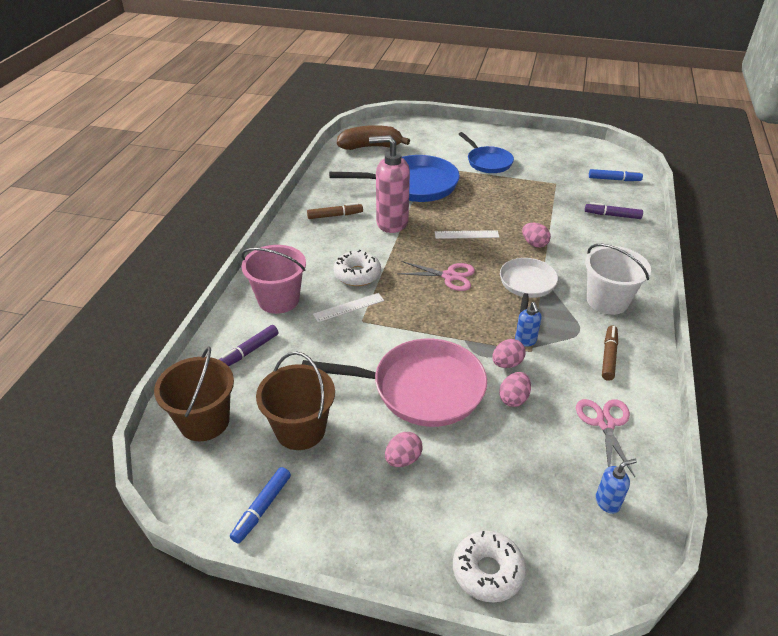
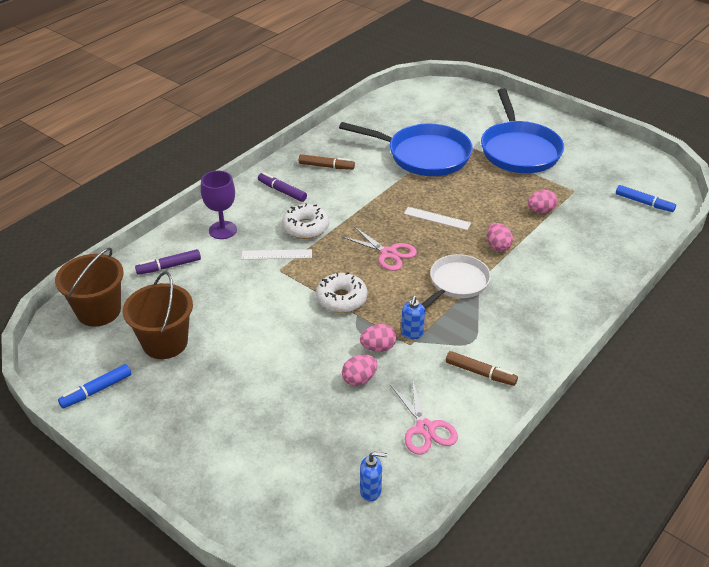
camera: 25 degrees right, 0 degrees up
(278, 300) = (223, 230): pink bucket -> purple goblet
(370, 146) = (411, 105): brown banana -> none
(391, 223) = (373, 187): pink soap dispenser -> none
(403, 459) = (227, 394): pink egg -> pink egg (540, 211)
(421, 388) = (286, 343): pink pan -> none
(487, 162) = (519, 150): blue pan -> blue pan, size x1.62
(487, 571) = (229, 501): white donut -> white donut (341, 299)
(605, 423) = (425, 428): pink scissors -> pink scissors turned 135 degrees clockwise
(607, 301) = (525, 322): white bucket -> none
(609, 356) = (480, 373): brown marker -> brown marker turned 75 degrees clockwise
(612, 215) = (607, 240): purple marker -> purple marker (282, 191)

